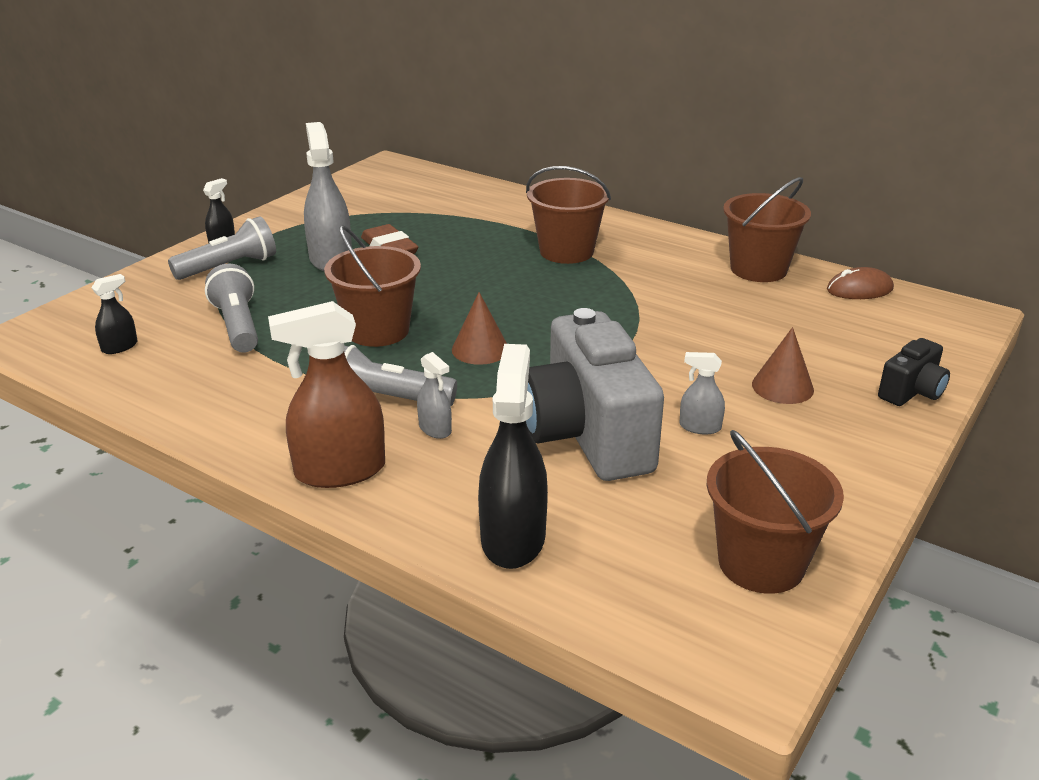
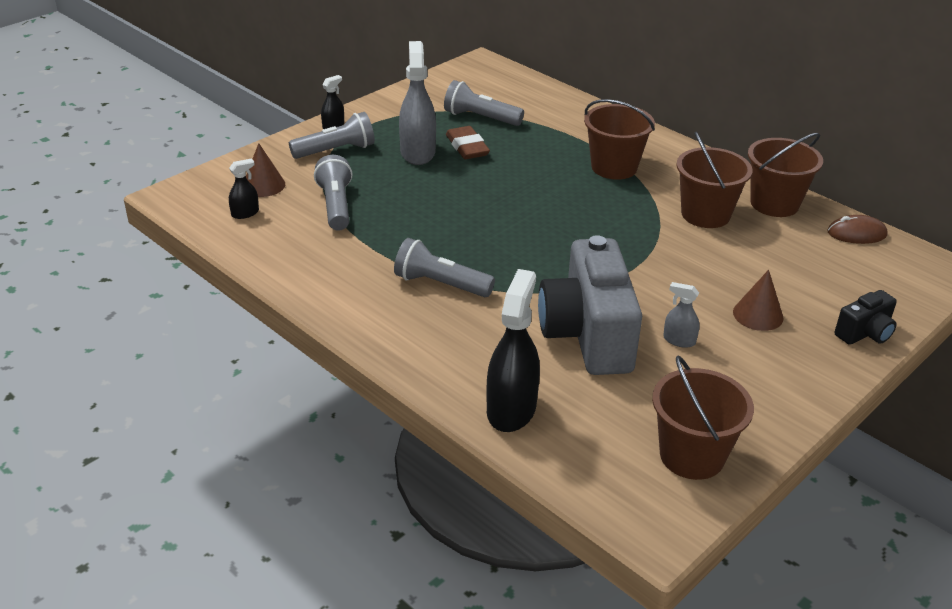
camera: 10 degrees right, 5 degrees up
(340, 471) = (395, 338): brown spray bottle -> none
(378, 331) = (444, 223): brown bucket -> brown bucket (705, 214)
(399, 217) = (480, 118): none -> grey flashlight
(435, 429) = (472, 314): grey spray bottle -> none
(480, 349) = (521, 250): brown cone -> brown cone (263, 185)

